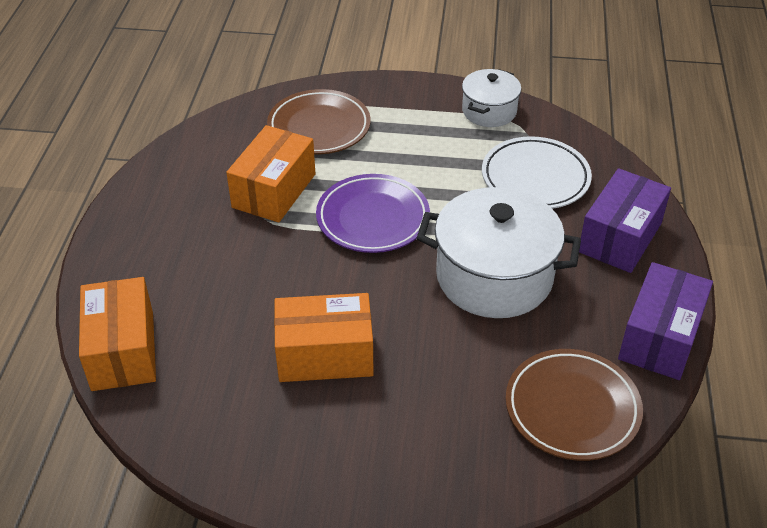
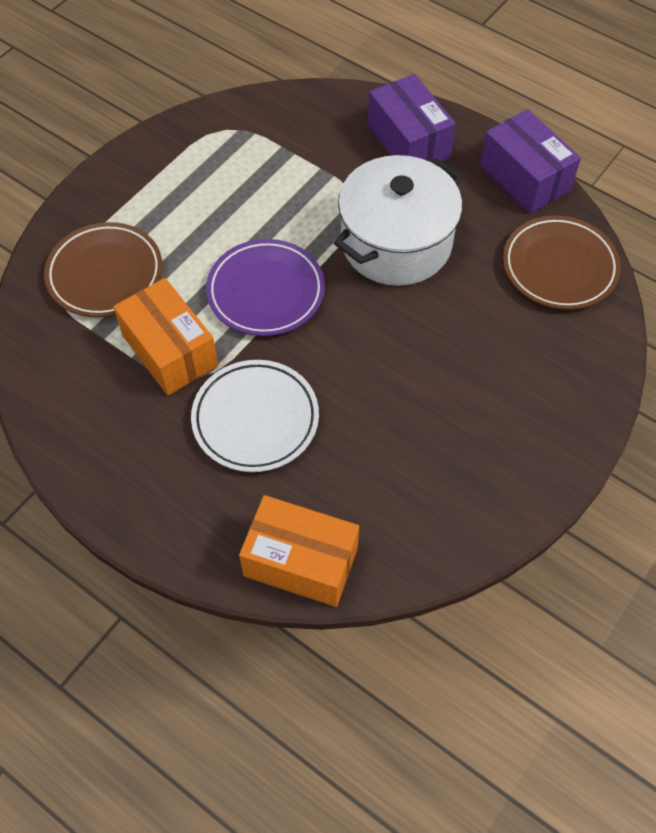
camera: 60 degrees left, 15 degrees up
(325, 354) = (406, 402): orange box -> none
(489, 111) = (189, 139): white pot -> none
(535, 178) = (301, 155): white plate -> white plate (255, 419)

